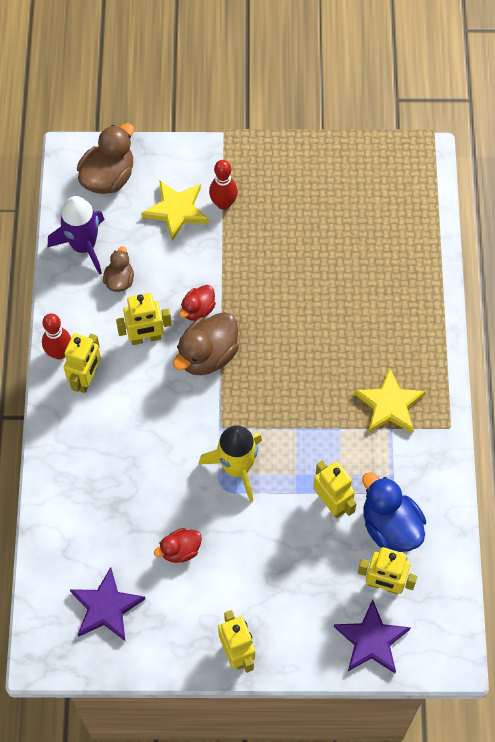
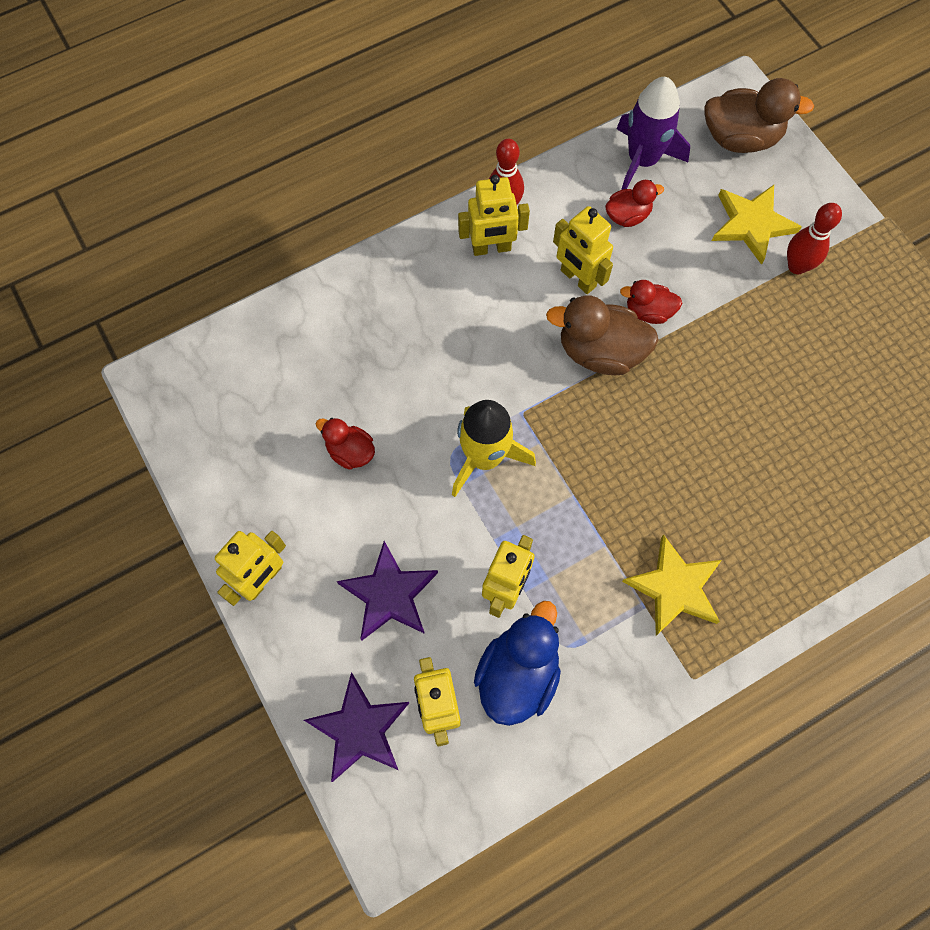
camera: 60 degrees right, 5 degrees up
(106, 607) = (242, 412): purple star -> purple star (389, 594)
(119, 280) = (627, 216): brown duck -> red duck

